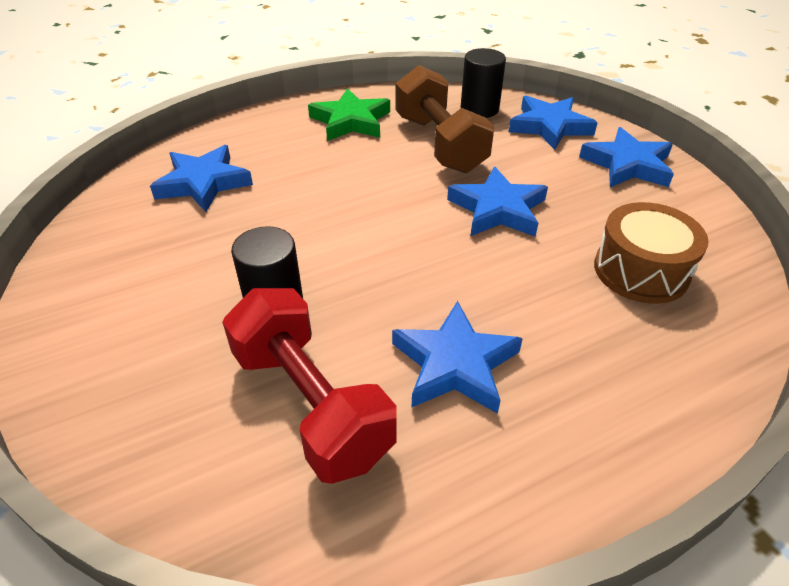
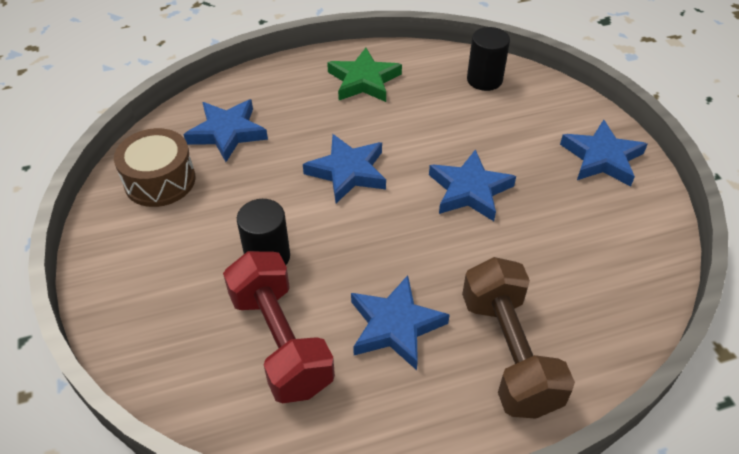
camera: 10 degrees right, 5 degrees up
(440, 144) = (437, 115): brown dumbbell -> brown dumbbell (509, 353)
(549, 126) = (544, 107): blue star -> blue star (348, 172)
(641, 271) = (573, 266): brown drum -> brown drum (160, 180)

